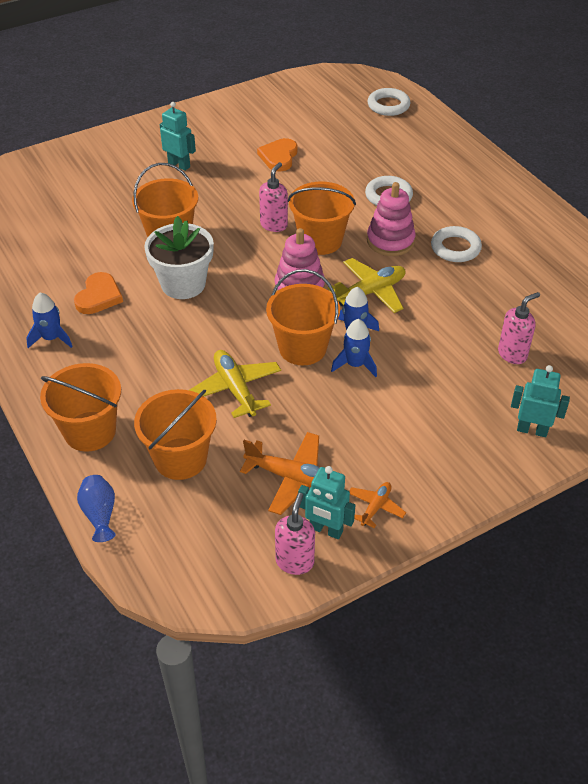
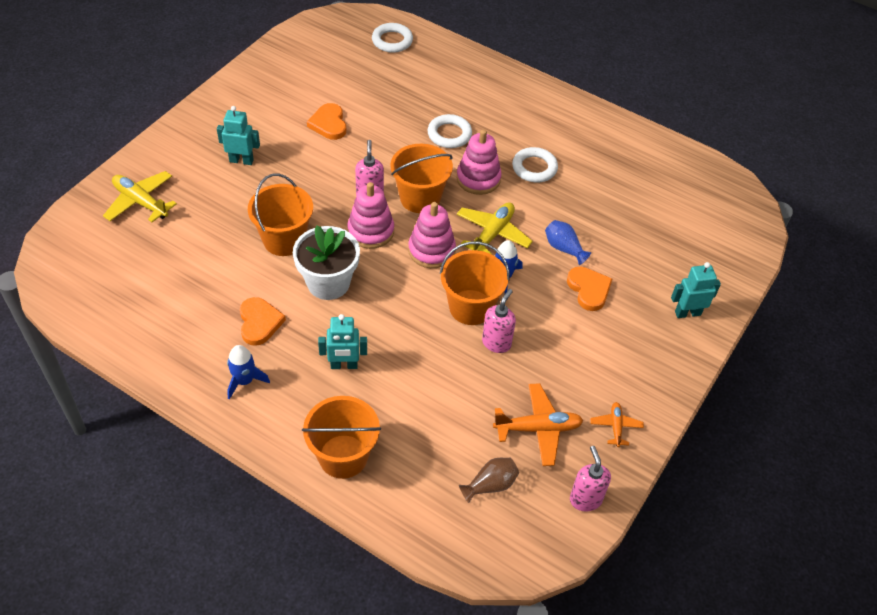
camera: 30 degrees left, 5 degrees up
(100, 514) = (405, 528): blue vase -> blue vase (564, 248)
(180, 458) = (437, 449): orange bucket -> none
(208, 510) = (490, 485): none -> brown vase
(235, 389) = (440, 367): yellow plane -> yellow plane (140, 202)
(253, 254) = (371, 231): none -> pink stacking toy
(326, 530) = (591, 462): turquoise robot -> turquoise robot (344, 365)
(355, 364) = (522, 307): blue rocket -> none
(436, 372) = (589, 289): none -> orange heart
(512, 354) = (635, 251): pink soap dispenser -> pink soap dispenser (496, 343)

